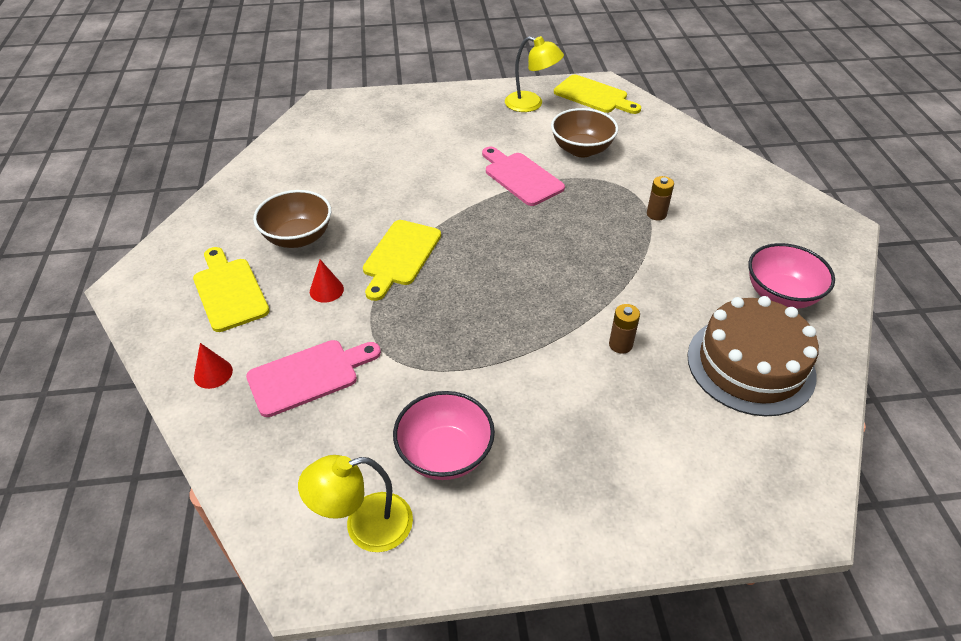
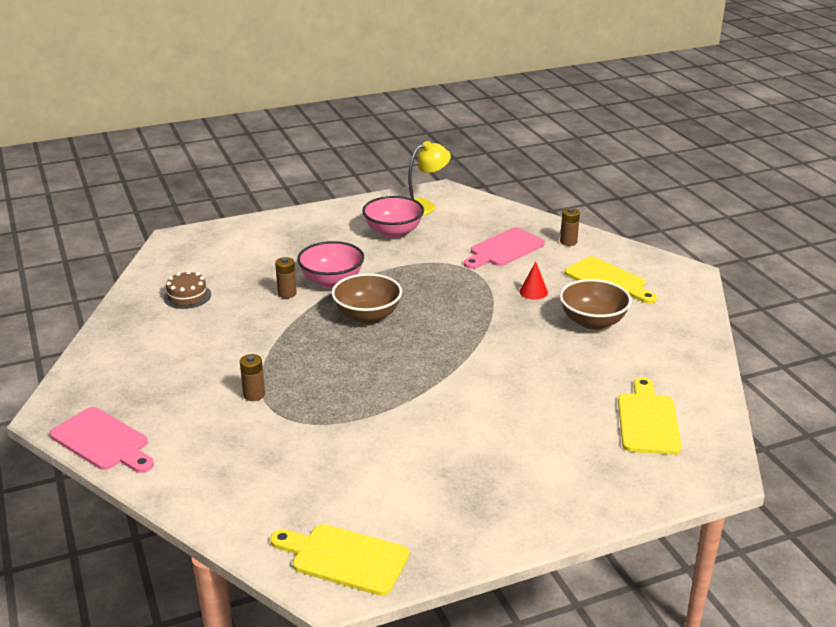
camera: 165 degrees right, 15 degrees down
(213, 373) = (568, 242): red cone -> brown battery
(400, 256) = (491, 322): yellow cutting board -> yellow cutting board (648, 420)
(521, 177) = (410, 411): pink cutting board -> pink cutting board (102, 441)
(531, 104) = (434, 523): yellow lamp -> none
(581, 149) = (347, 459): brown bowl -> brown bowl (367, 316)
(750, 365) = (187, 296): brown cake -> brown cake, size x0.49
(781, 295) = (145, 343): pink bowl -> pink bowl (332, 281)

